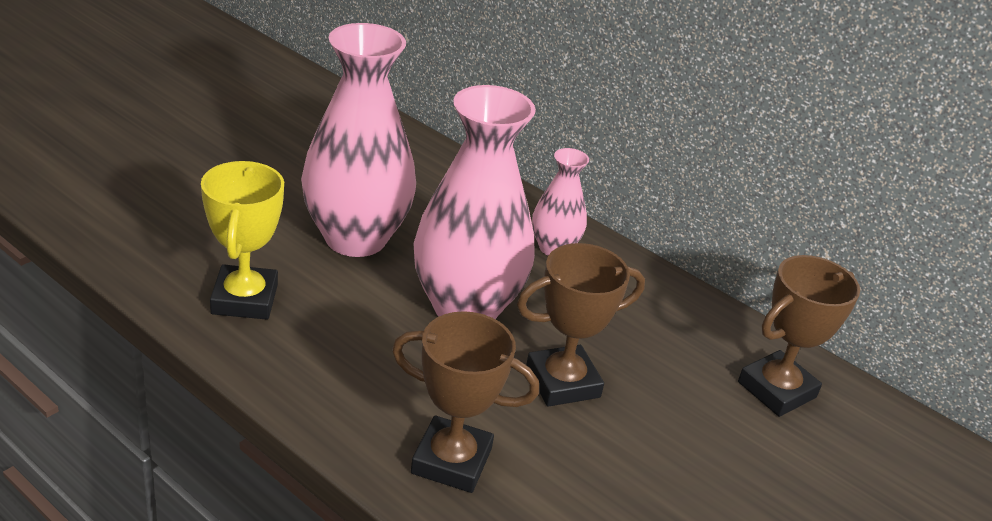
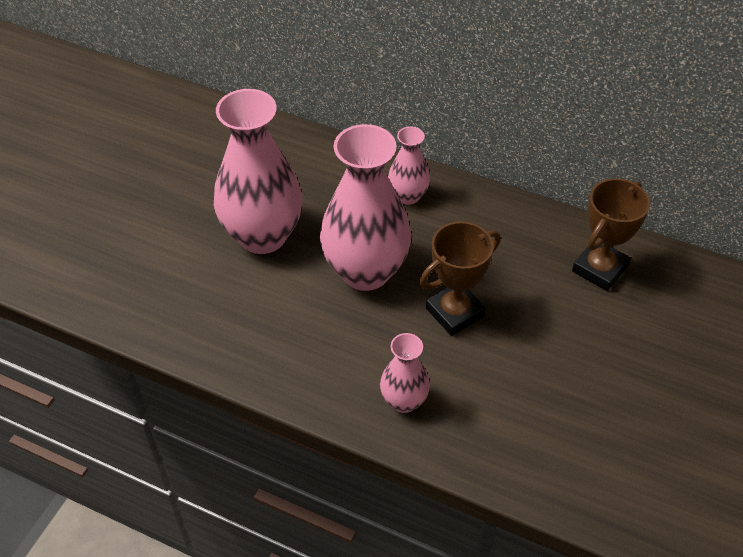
camera: 10 degrees left, 15 degrees up
(244, 299) = (208, 317): yellow trophy -> none
(451, 461) = (404, 401): brown trophy -> pink vase

